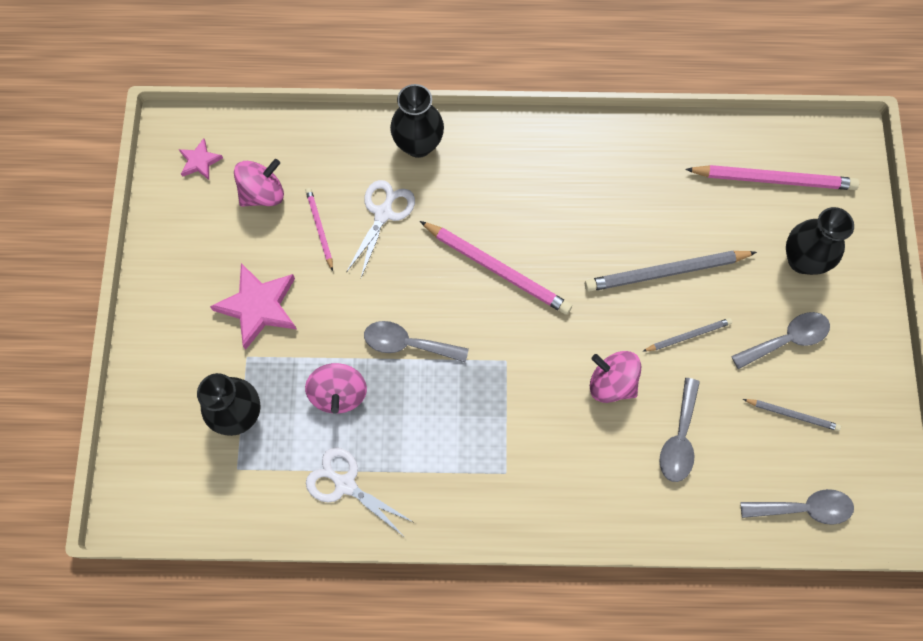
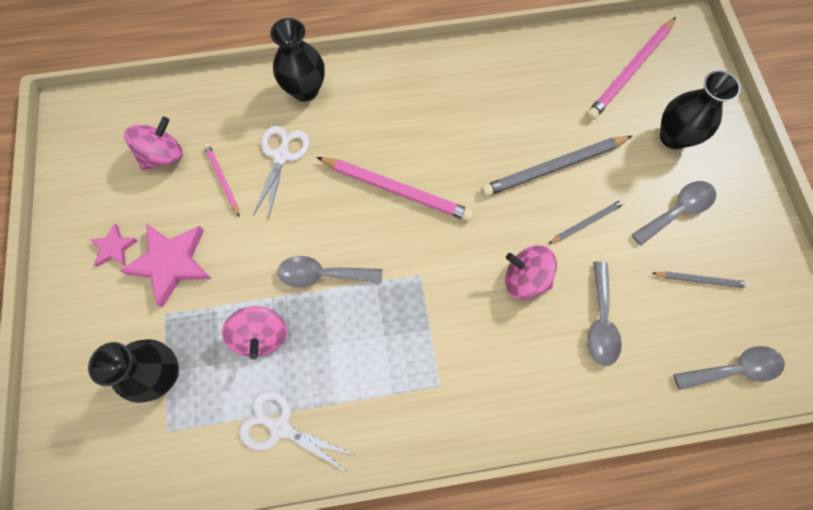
camera: 10 degrees left, 0 degrees up
(200, 161) = (100, 136): pink star -> pink star (114, 248)
(773, 179) = (630, 71): pink pencil -> pink pencil turned 135 degrees clockwise

